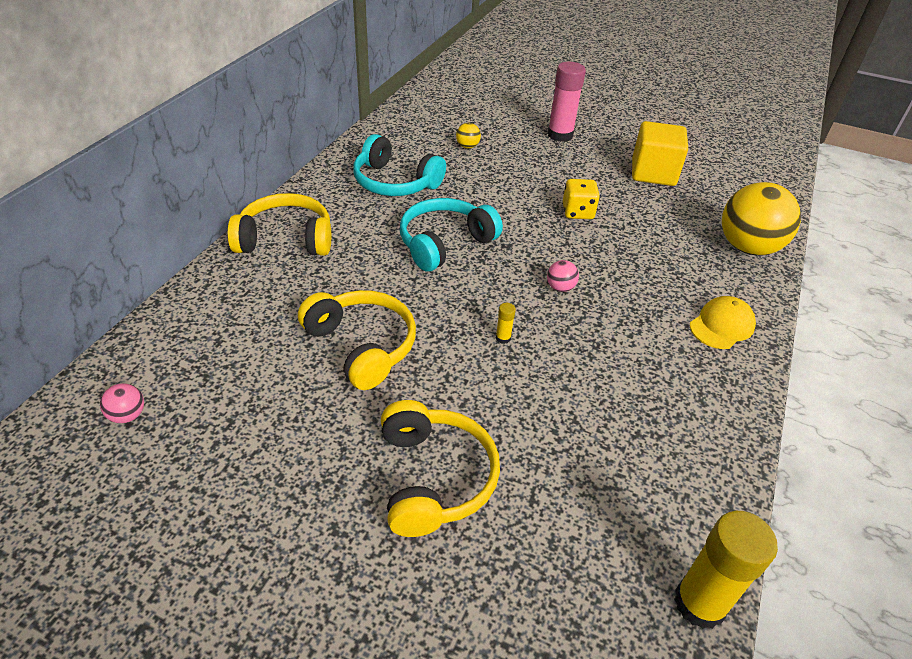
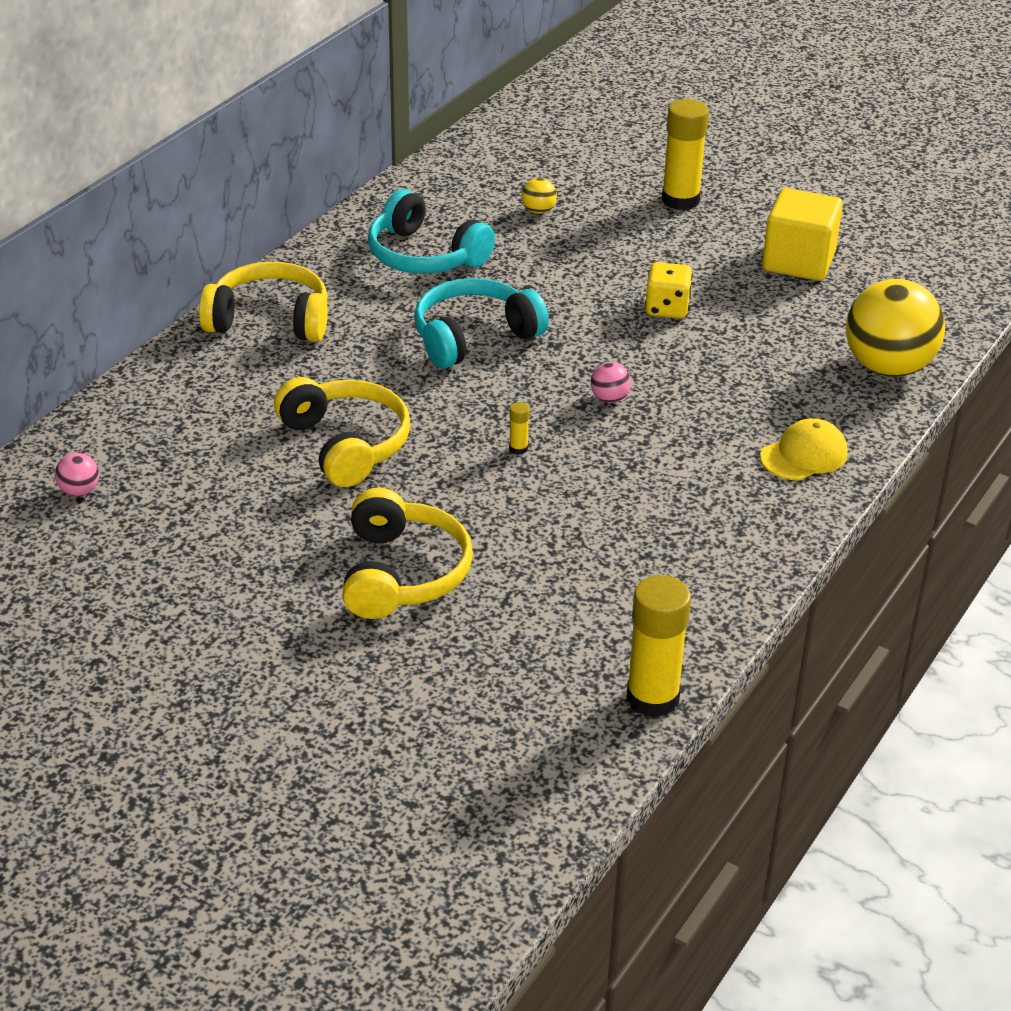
camera: 10 degrees right, 5 degrees down
(560, 135) = (680, 200): pink glue stick -> yellow glue stick

